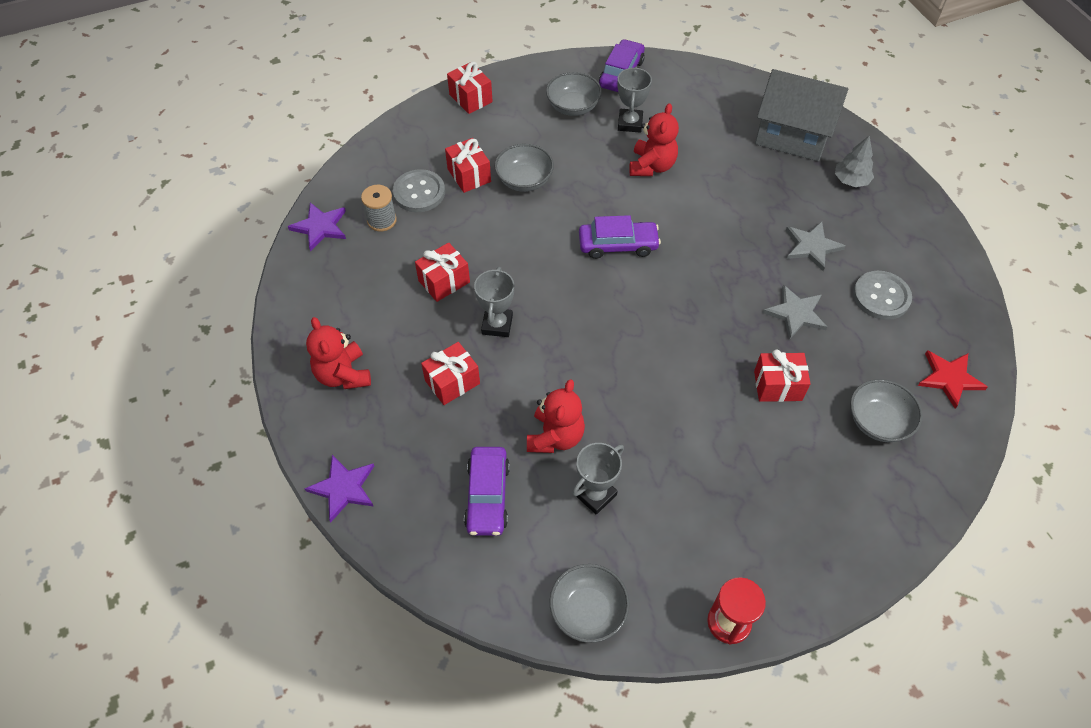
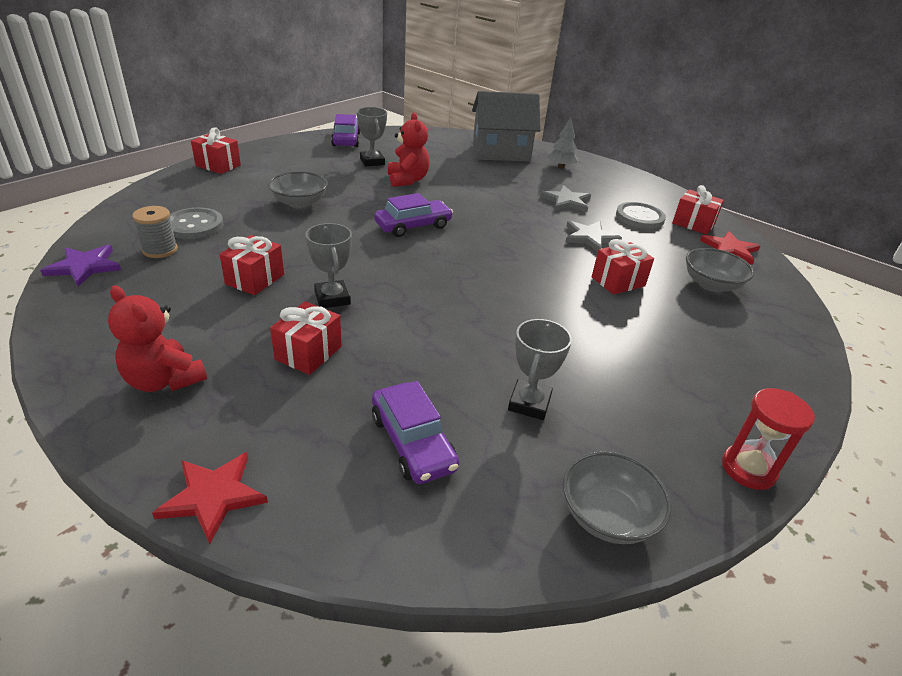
camera: 30 degrees left, 20 degrees down
(343, 488) = (213, 496): purple star -> red star
(469, 175) = (242, 208): red gift -> red gift (693, 224)
(555, 437) = (452, 368): red teddy bear -> none
(573, 106) = (317, 159): grey bowl -> none

